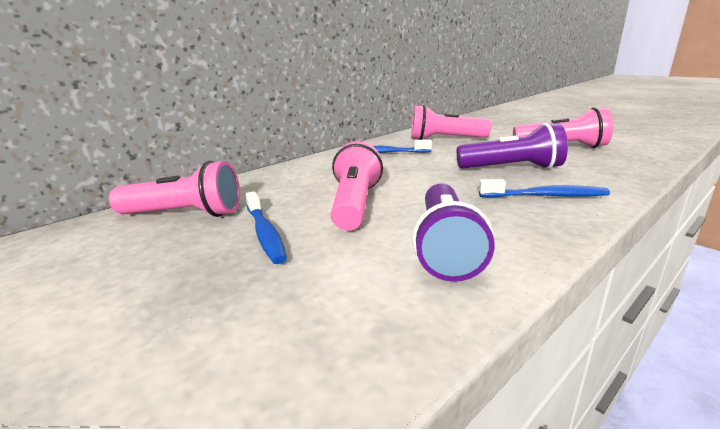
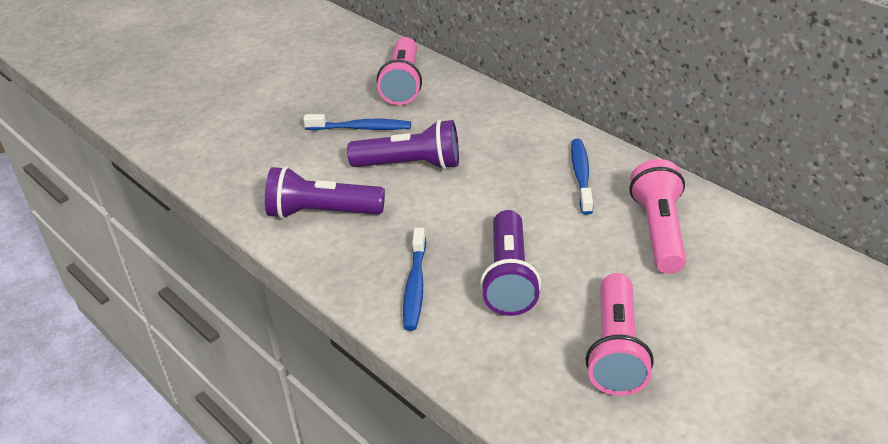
camera: 90 degrees right, 15 degrees up
(265, 233) = (361, 128): blue toothbrush -> blue toothbrush turned 150 degrees counterclockwise
(355, 204) = (410, 165): pink flashlight -> purple flashlight

